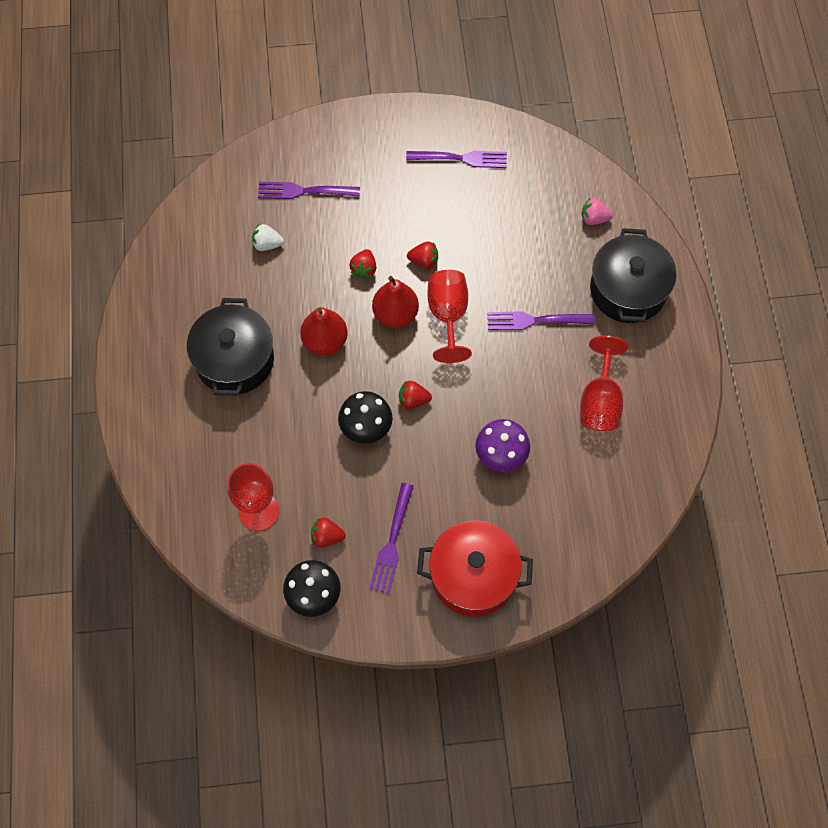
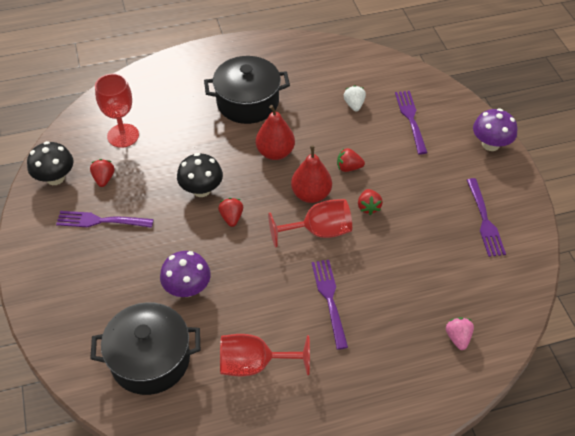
camera: 80 degrees right, 15 degrees down
(359, 124) = (490, 144): none -> purple mushroom
(473, 575) = (72, 281): red pot -> none
(628, 290) = (384, 377): black pot -> black pot (150, 359)

